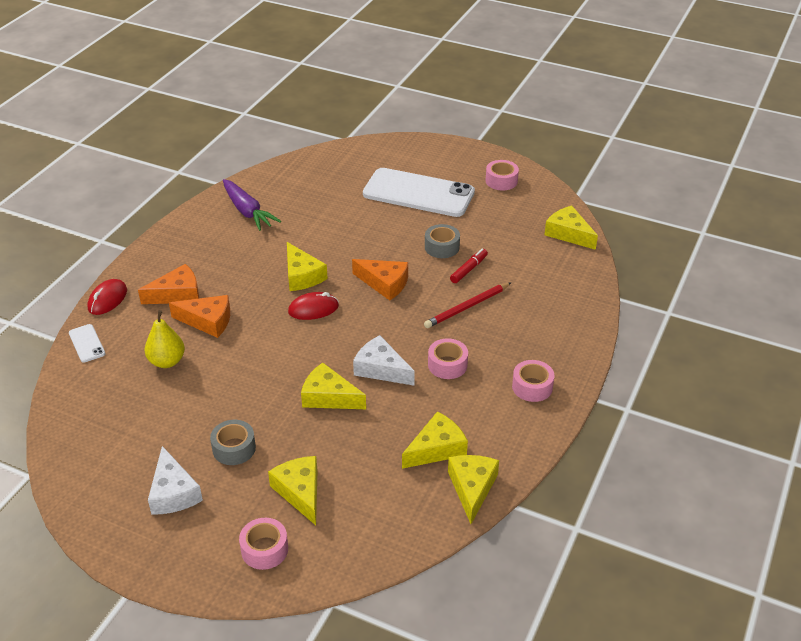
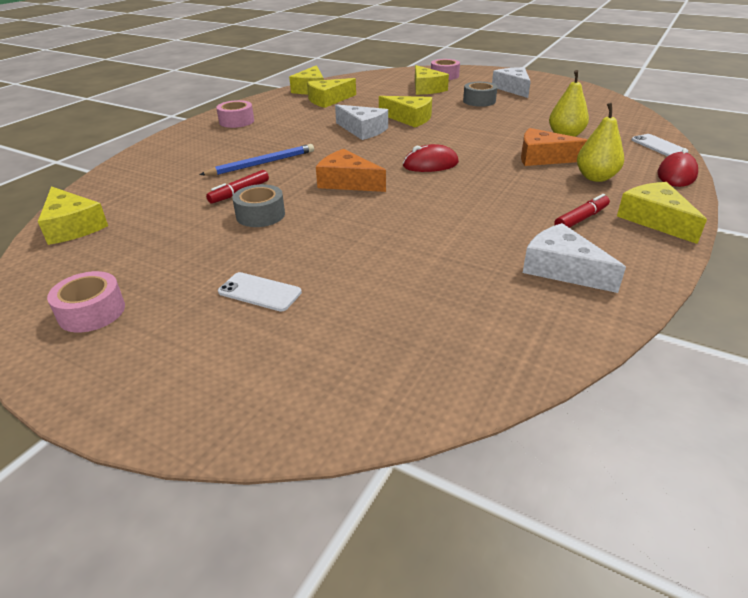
camera: 175 degrees left, 5 degrees down
(177, 294) = (595, 177): orange cheese -> yellow pear
(215, 249) = (581, 219): none -> red marker
(247, 211) = (562, 269): purple carrot -> white cheese
(302, 276) = (449, 190): yellow cheese -> yellow cheese (655, 220)
(418, 193) = (260, 292): white phone -> white phone, size x0.41
(447, 365) = (302, 131): pink tape -> none
(467, 307) = (262, 163): red pencil -> blue pencil

